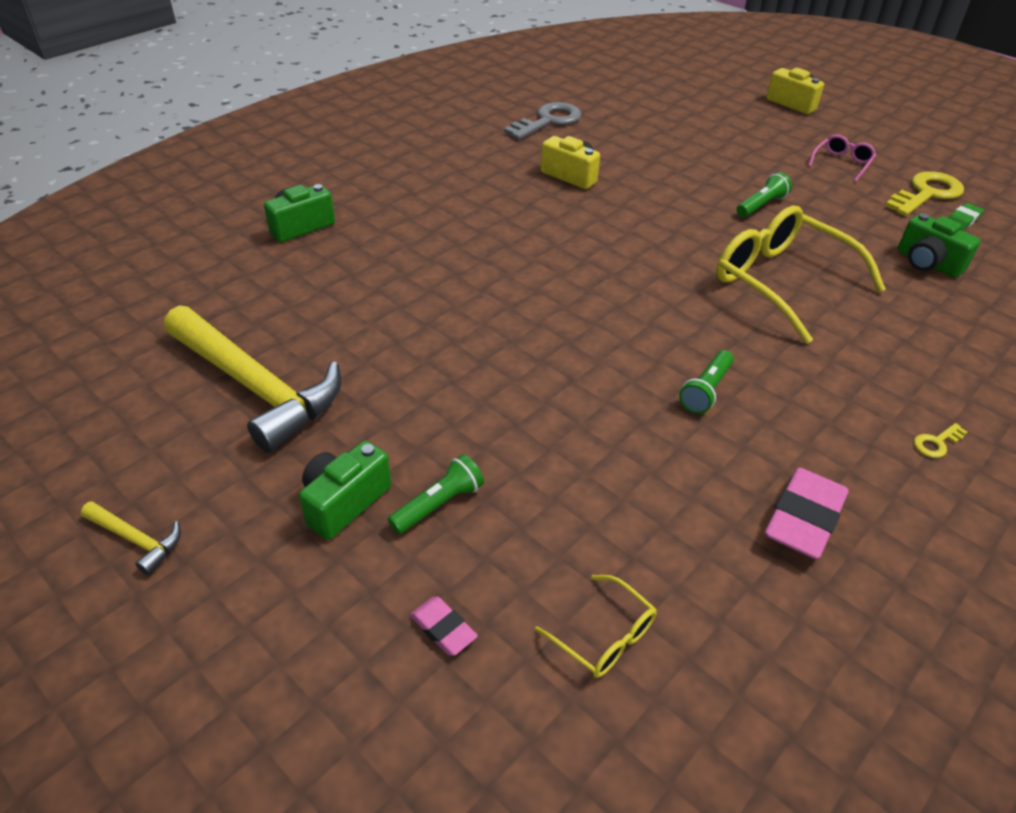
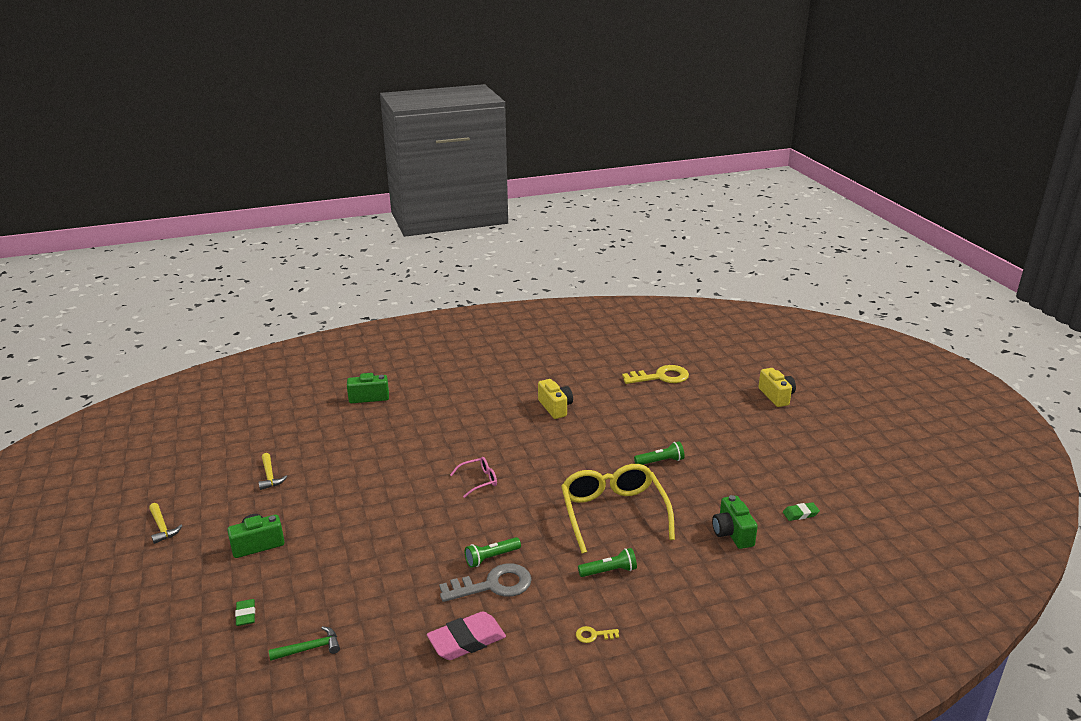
camera: 30 degrees right, 15 degrees down
(255, 386) = (270, 476): yellow hammer -> yellow hammer, size x0.43
(439, 504) = (297, 562): green flashlight -> green flashlight (609, 571)
(443, 629) = (246, 615): pink eraser -> green eraser
(548, 121) = (581, 367): grey key -> grey key (493, 585)
(604, 636) = (309, 648): yellow glasses -> green hammer
(842, 163) = (758, 449): pink glasses -> pink glasses (479, 480)
(926, 194) = (797, 488): yellow key -> yellow key (661, 377)

